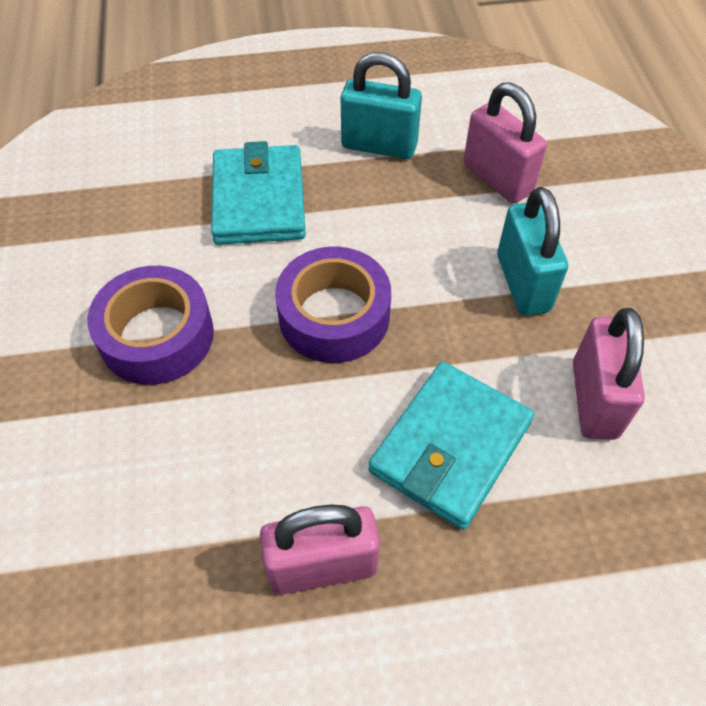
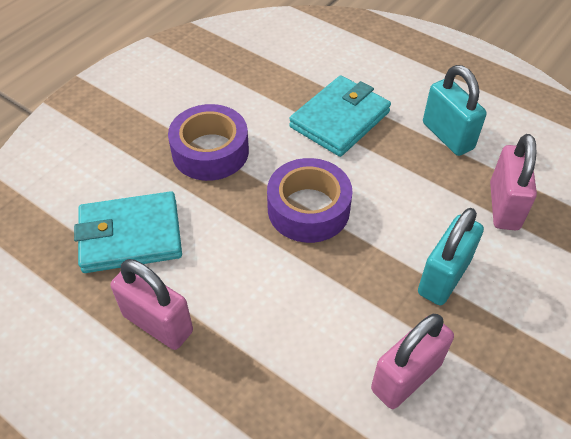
camera: 45 degrees right, 5 degrees down
(450, 447) = (289, 326): turquoise wallet -> turquoise wallet (130, 236)

